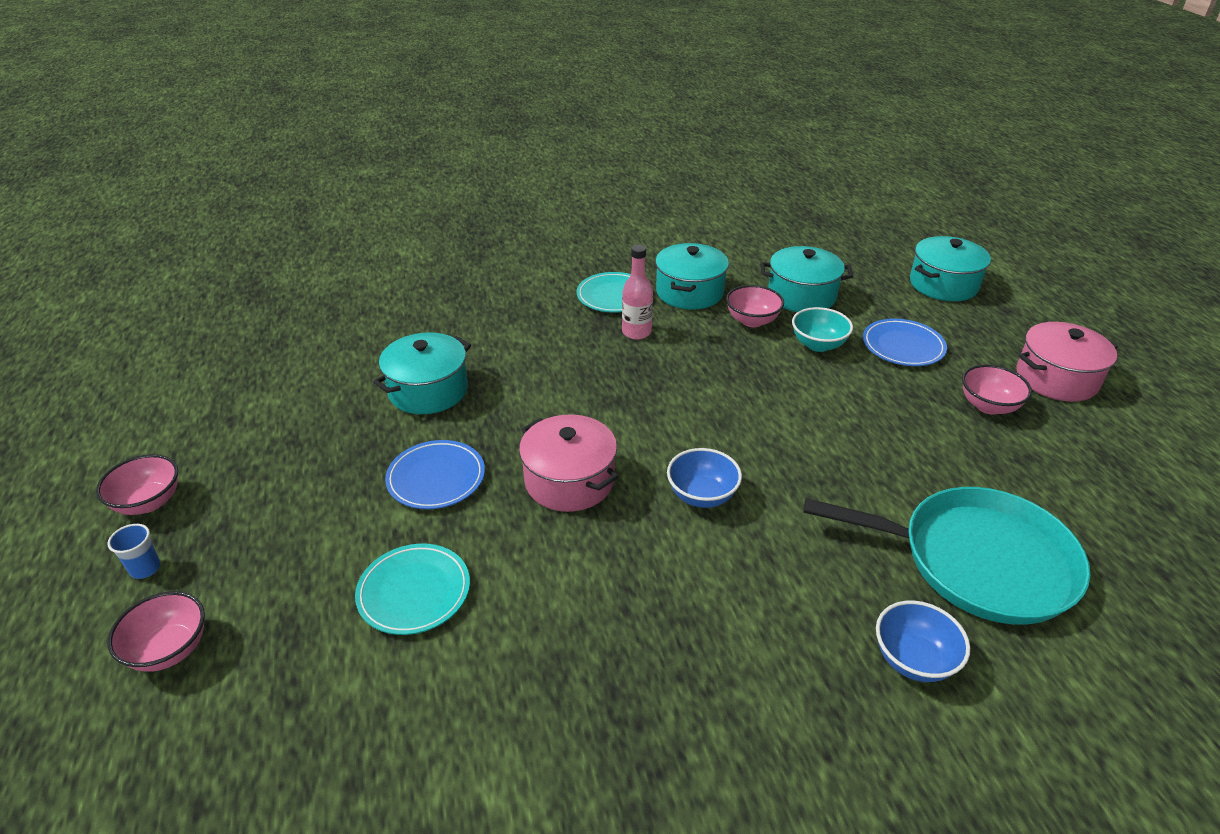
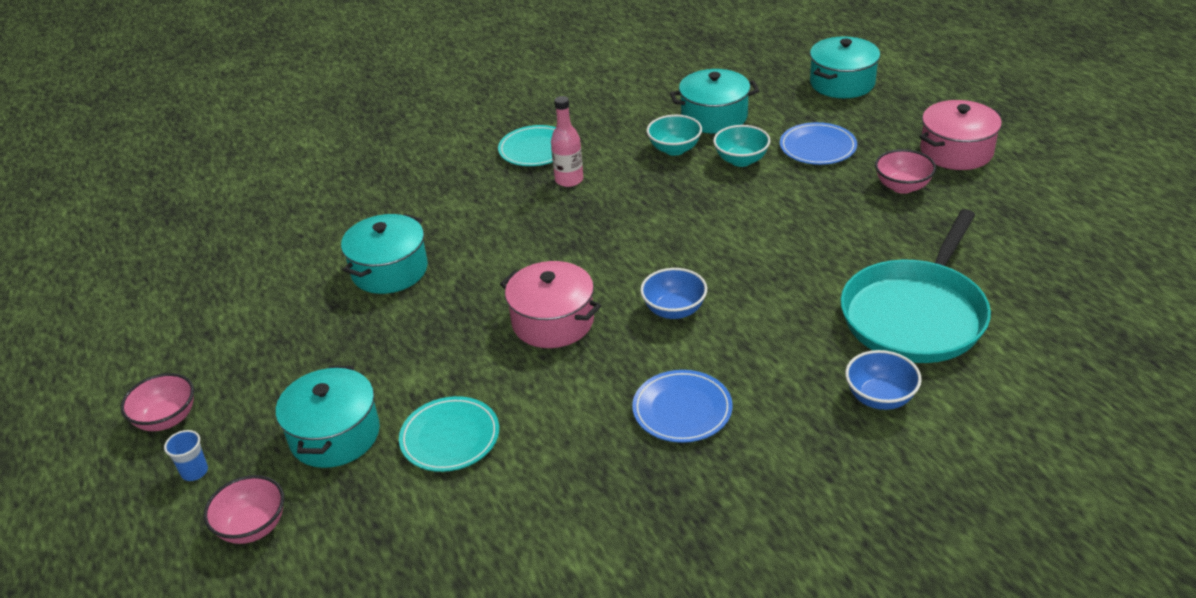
camera: 10 degrees left, 0 degrees up
(436, 478) = (430, 344): blue plate -> blue plate (682, 410)
(689, 292) = (607, 133): turquoise pot -> turquoise pot (335, 435)
(752, 321) = (674, 149): pink bowl -> turquoise bowl
(977, 561) = (915, 315): turquoise pan -> turquoise pan turned 120 degrees clockwise

